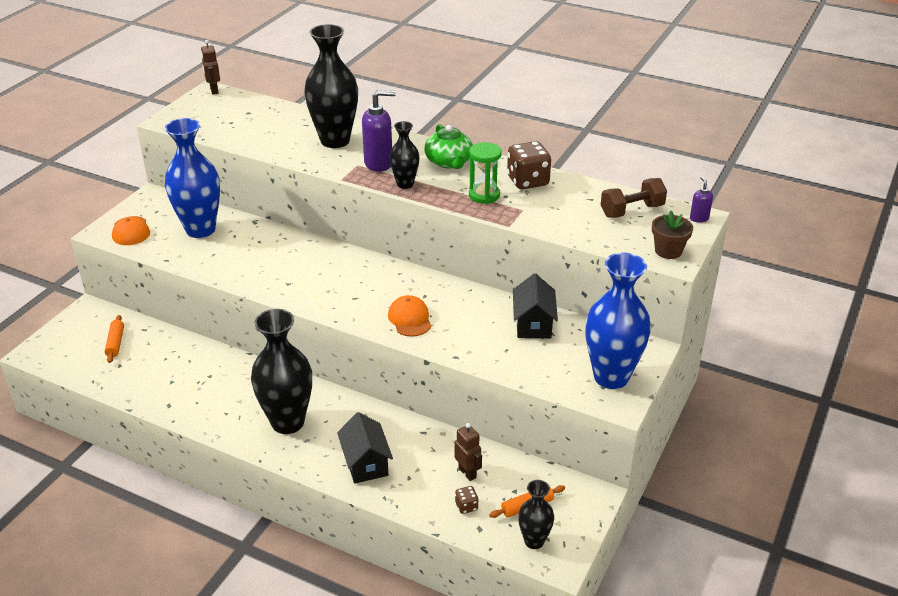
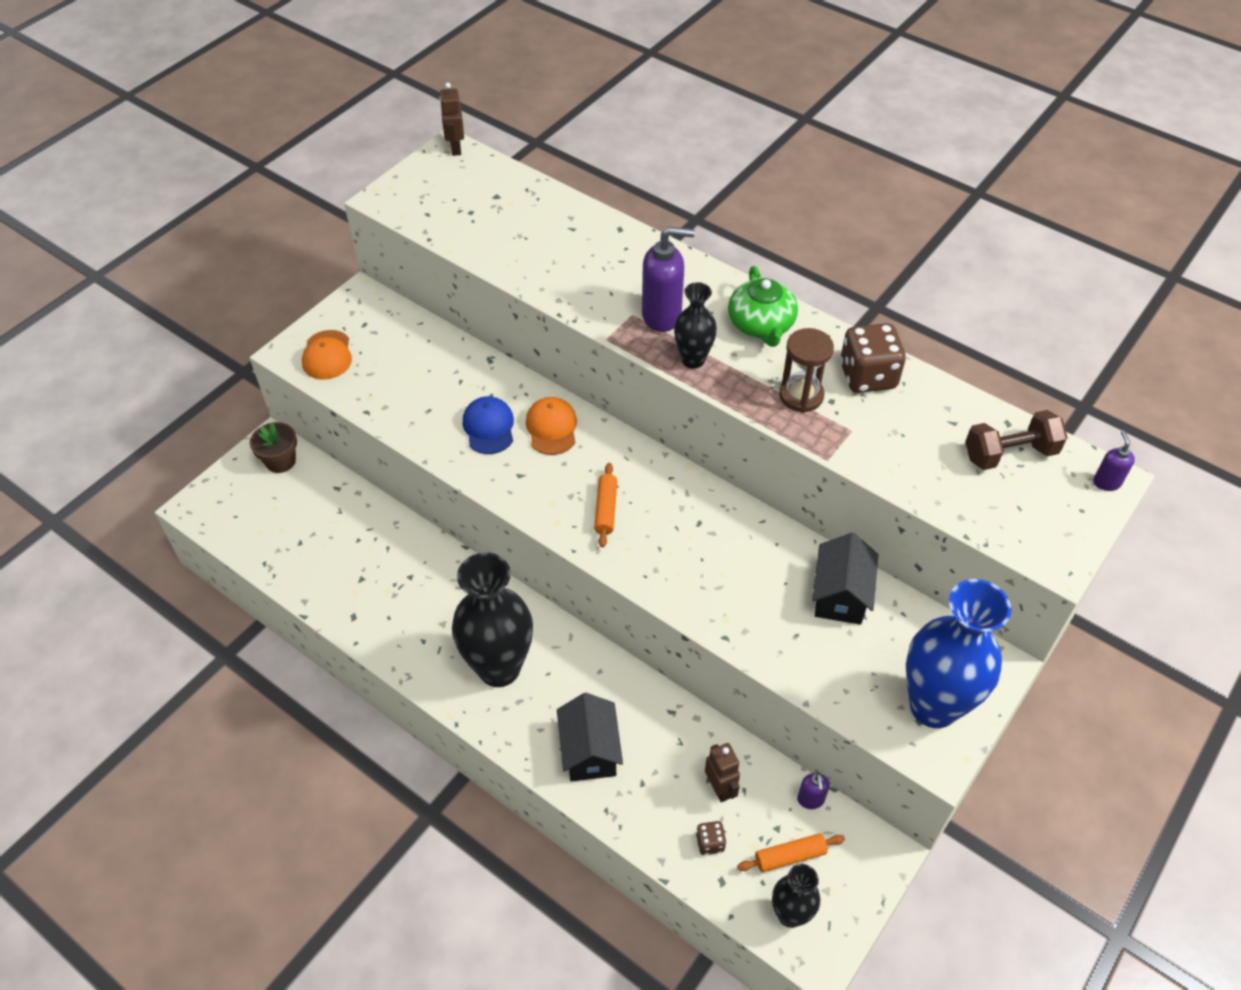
camera: 10 degrees right, 15 degrees up
(115, 343) = (299, 505): orange rolling pin -> orange rolling pin (606, 509)
(200, 229) = (417, 364): blue vase -> none
(260, 259) = (489, 427): none -> blue cap
(335, 141) = (608, 264): black vase -> none
(410, 319) = (673, 561): orange cap -> orange cap (551, 428)
(484, 195) = (801, 396): green hourglass -> brown hourglass
(536, 471) = (810, 800): none -> purple soap dispenser
(668, 251) = (1050, 540): brown flower pot -> brown flower pot (280, 461)

